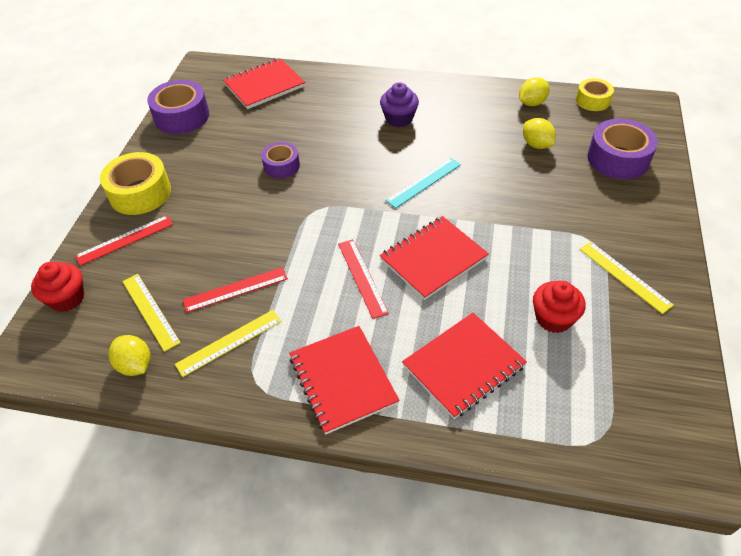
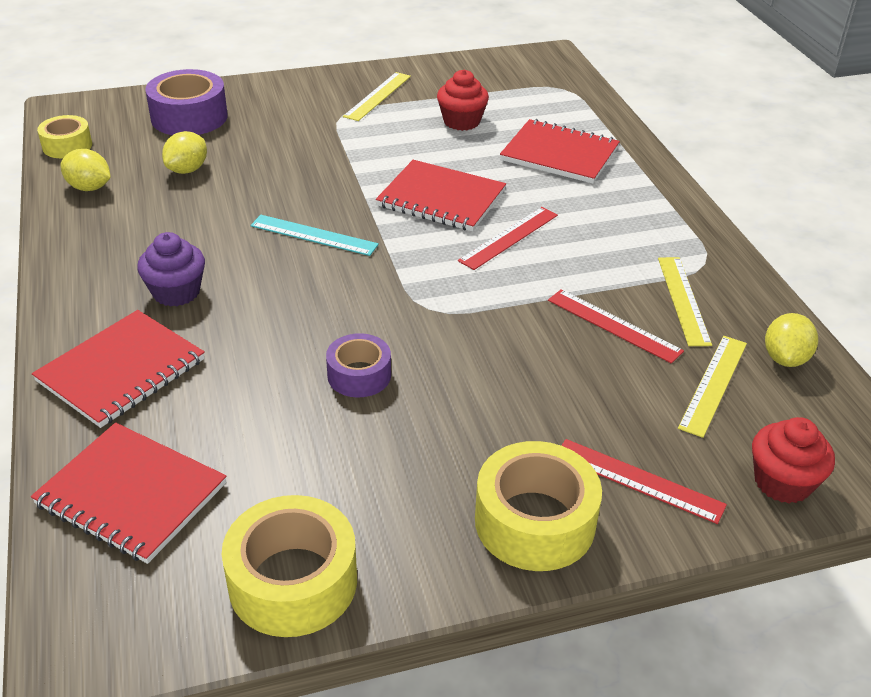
camera: 120 degrees left, 10 degrees down
(182, 116) = (293, 581): purple tape -> yellow tape
(229, 342) = (683, 300): yellow ruler -> yellow ruler turned 60 degrees clockwise
(342, 380) = (644, 212): red notebook -> red notebook (121, 371)

